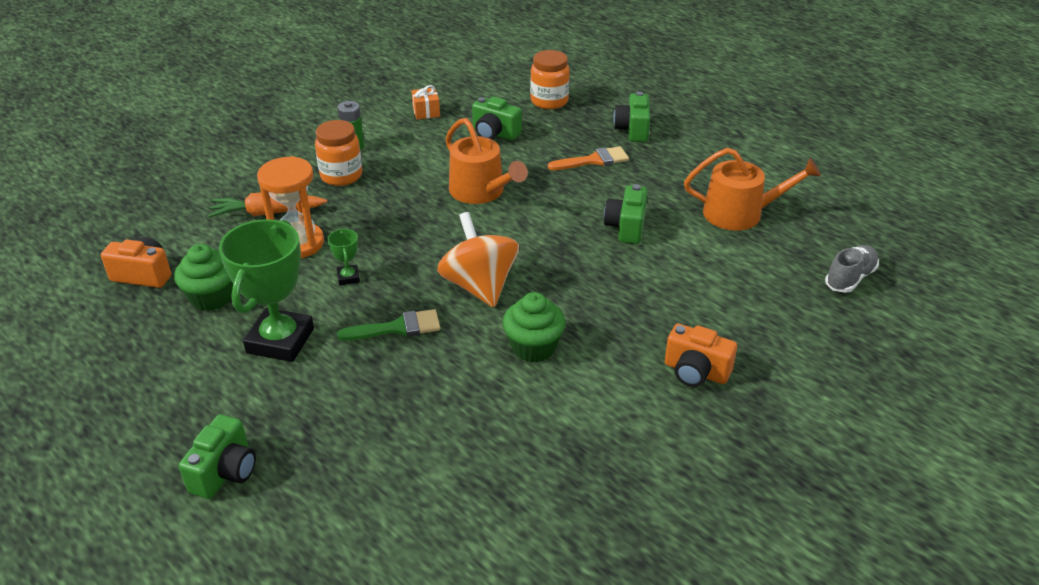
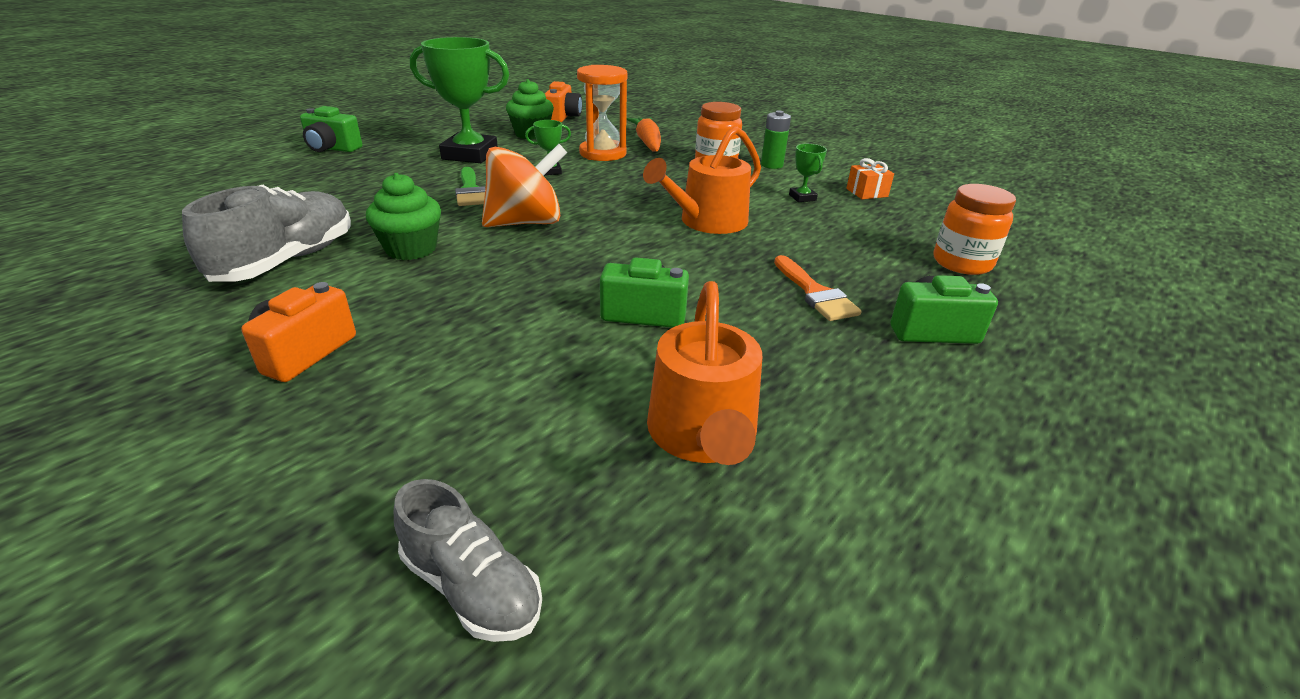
camera: 85 degrees right, 5 degrees down
(434, 142) = (802, 197): none -> green trophy
(494, 133) = (844, 228): green camera -> none
(559, 420) = (287, 261): none -> grey shoe

